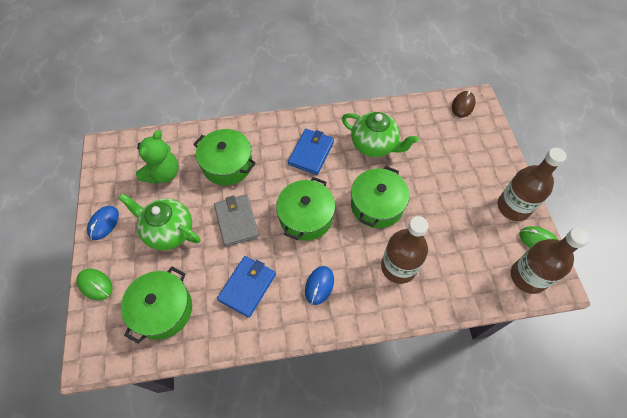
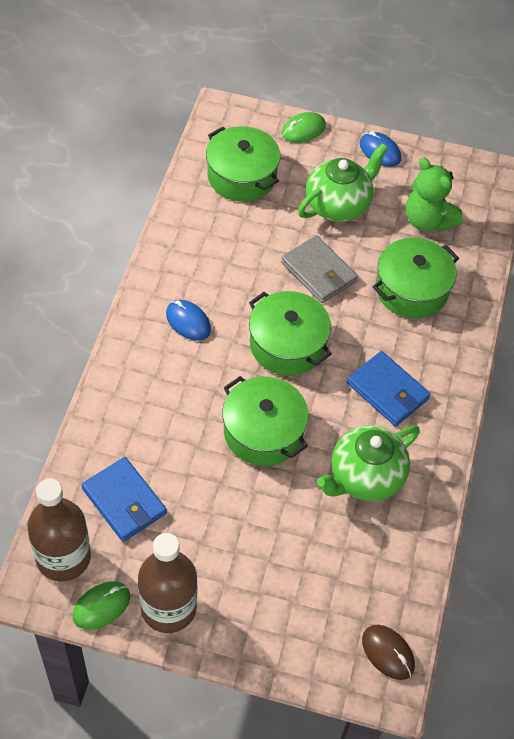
camera: 110 degrees right, 5 degrees down
(236, 221) = (319, 272): grey wallet -> grey wallet turned 45 degrees clockwise
(247, 287) = (226, 255): blue wallet -> blue wallet (124, 501)
(398, 267) = (163, 413): brown bottle -> none

